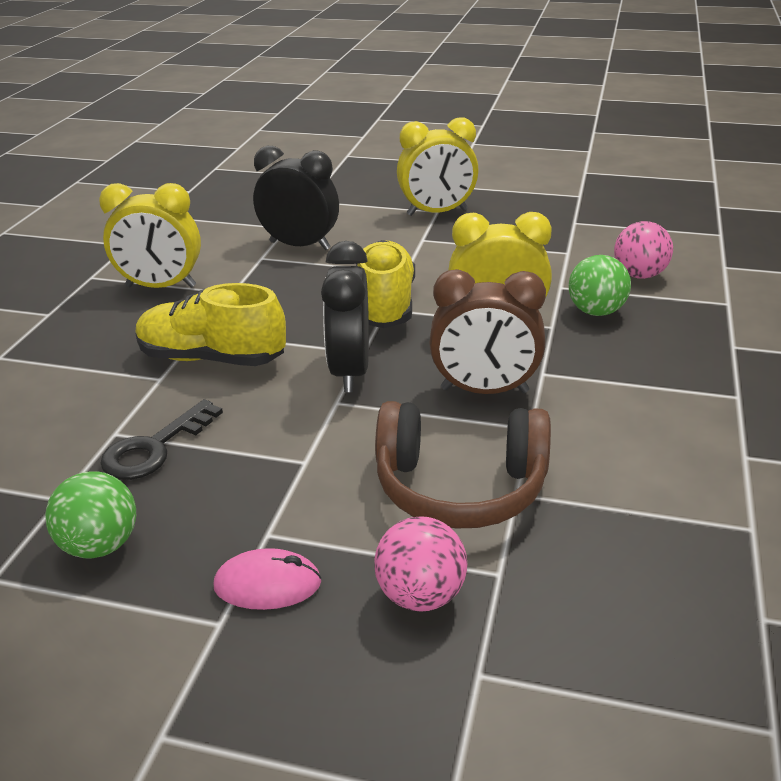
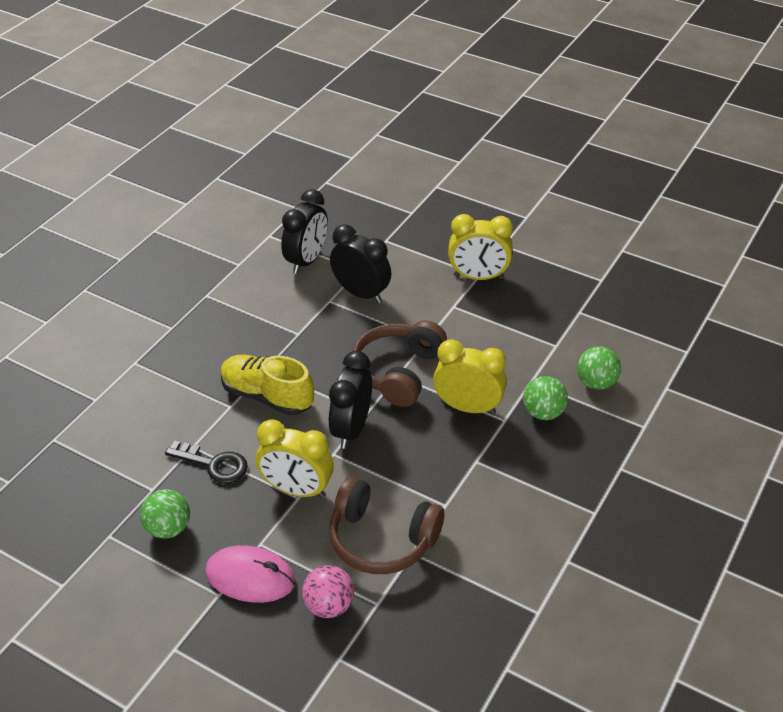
camera: 15 degrees right, 10 degrees up
(155, 448) = (213, 464): black key -> black key turned 120 degrees counterclockwise
(161, 287) = (251, 317): yellow clock -> yellow clock (297, 490)
(217, 229) = (307, 261): none -> black clock
(267, 584) = (250, 577): pink mouse -> pink mouse, size x1.54
(385, 305) = (398, 372): yellow shoe -> brown headphones
(484, 390) = (431, 467): brown clock -> none
(639, 275) = (596, 383): pink ball -> green ball

